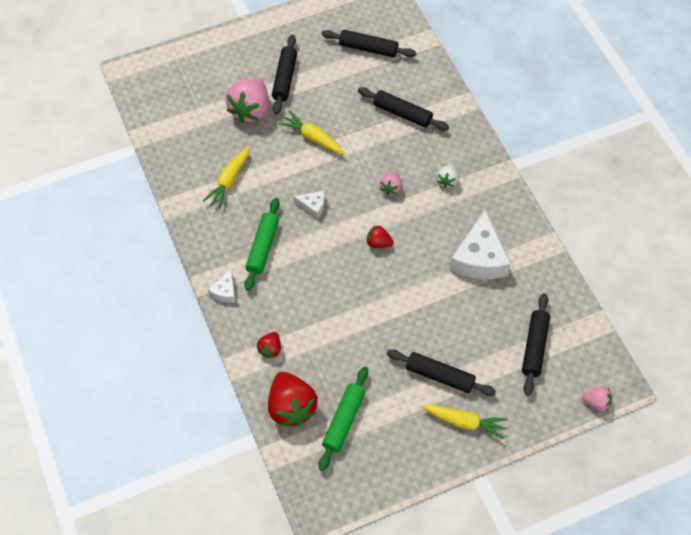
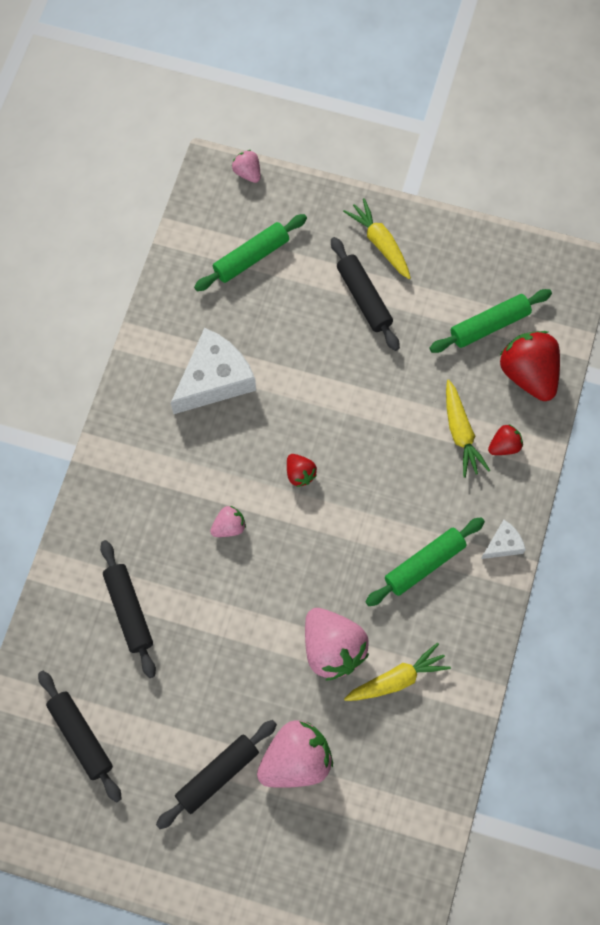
camera: 140 degrees left, 10 degrees up
(277, 171) = (332, 649): none -> pink strawberry
(291, 407) = (528, 374): red strawberry -> red strawberry turned 45 degrees counterclockwise
(312, 137) = (256, 662): yellow carrot -> yellow carrot (461, 433)
(313, 206) = (330, 572): white cheese -> none
(447, 181) = (162, 488): white strawberry -> none
(534, 347) = (251, 257): black rolling pin -> green rolling pin

